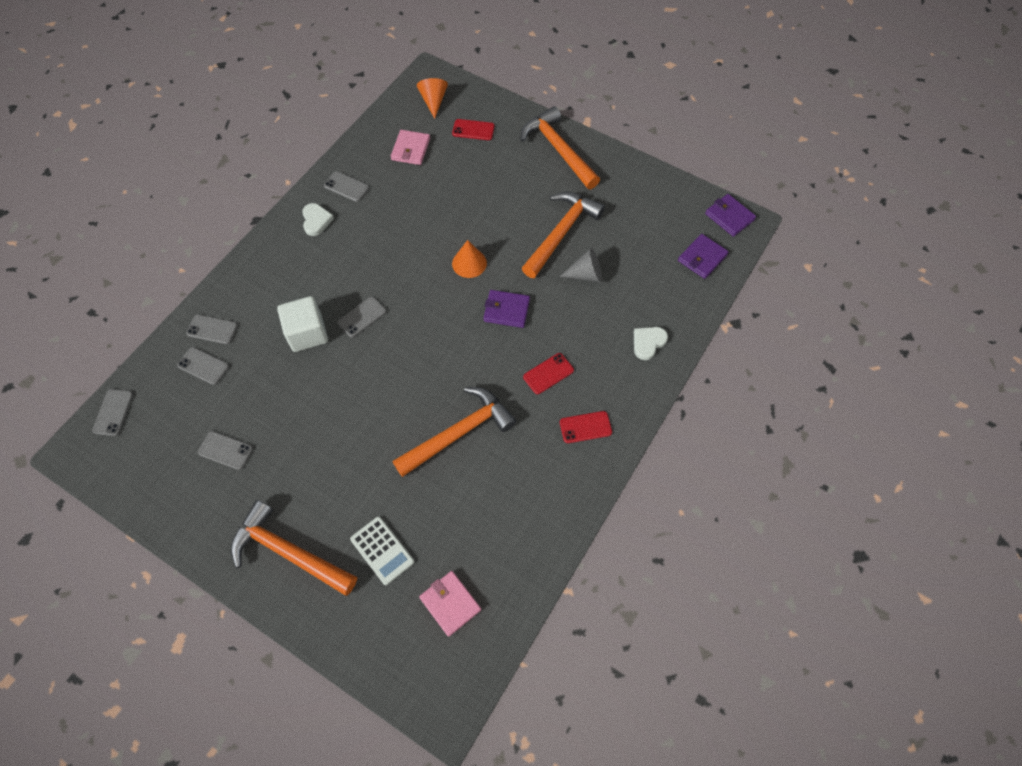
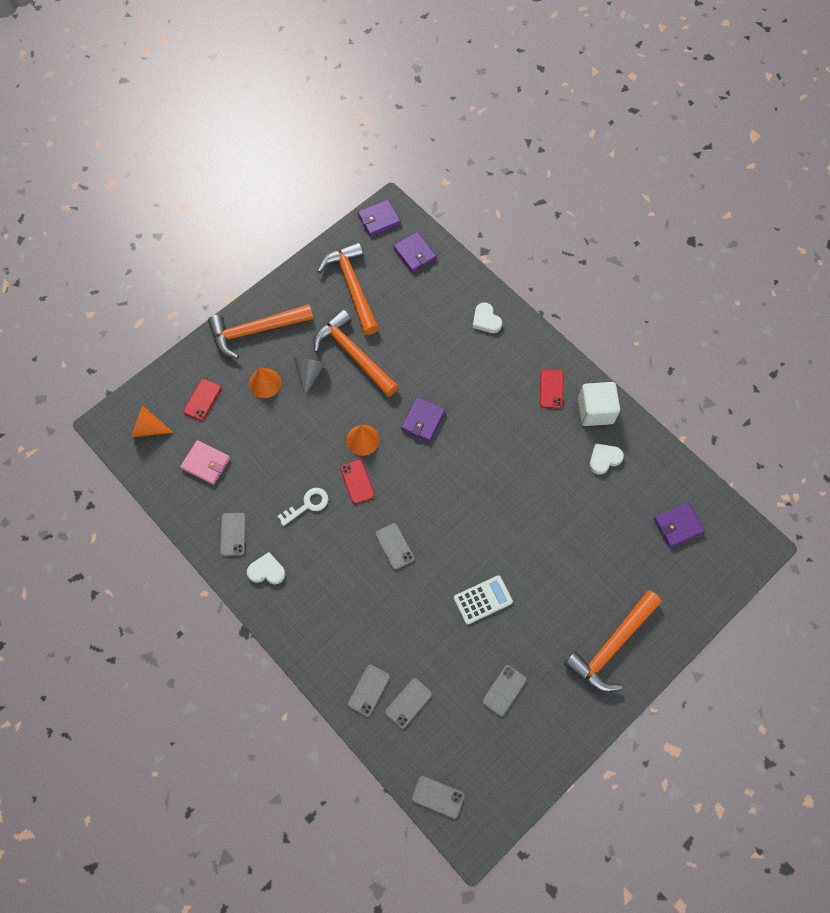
camera: 75 degrees left, 5 degrees up
(307, 333) = (398, 599): white cube -> white cube (595, 411)
(346, 187) = (233, 534): grey phone -> grey phone turned 45 degrees counterclockwise
(382, 550) = (625, 569): white calculator -> white calculator (482, 600)
(388, 235) = (307, 505): none -> white key
(450, 603) = (678, 526): pink wallet -> purple wallet
(459, 432) = (533, 487): orange hammer -> orange hammer (352, 286)
(505, 171) = (265, 383): none -> orange cone
(514, 502) = (604, 459): none -> white heart
(548, 373) = (495, 403): red phone -> red phone (357, 481)
(586, 274) = (404, 347): grey cone -> grey cone (310, 373)

